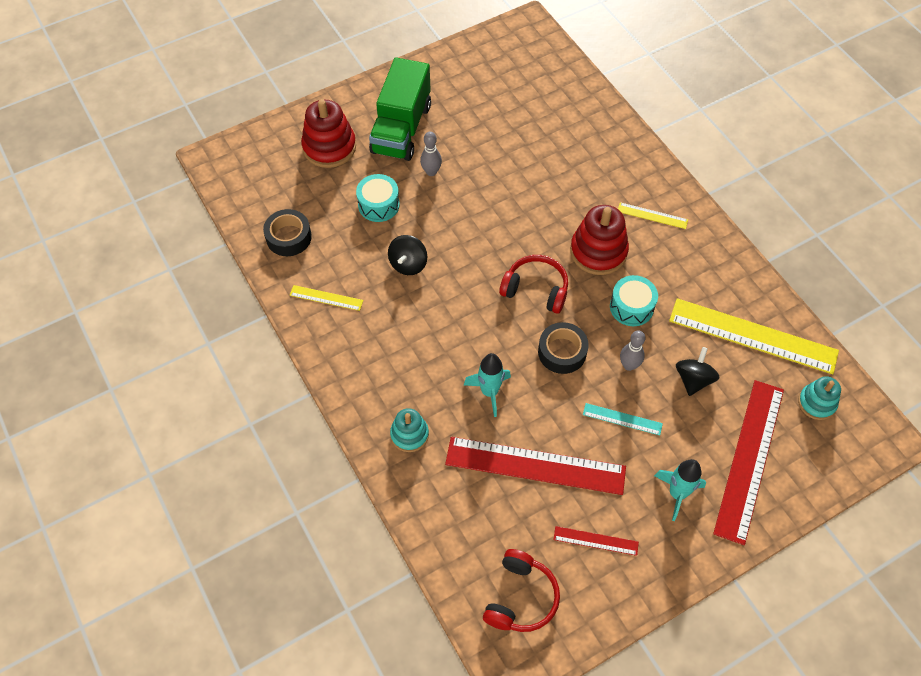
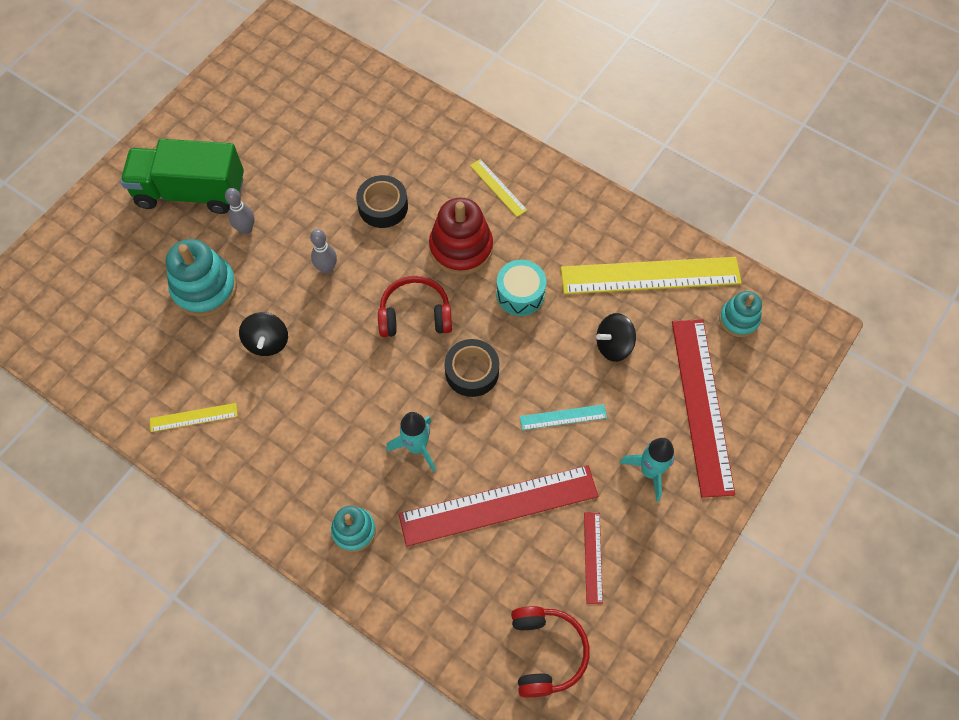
camera: 25 degrees left, 5 degrees up
(288, 237) = (119, 365): black tape -> black tape (383, 206)
(329, 147) = (119, 244): red stacking toy -> none
(378, 205) = (204, 288): turquoise drum -> turquoise stacking toy
(401, 128) = (191, 192): green truck -> green truck turned 105 degrees clockwise
(595, 541) = (593, 557): red ruler -> red ruler turned 75 degrees counterclockwise
(629, 365) = (545, 357): grey bowling pin -> grey bowling pin (327, 268)
(652, 215) = (498, 187): yellow ruler -> yellow ruler turned 60 degrees clockwise
(693, 379) = (613, 345): black spinning top -> black spinning top turned 105 degrees counterclockwise

